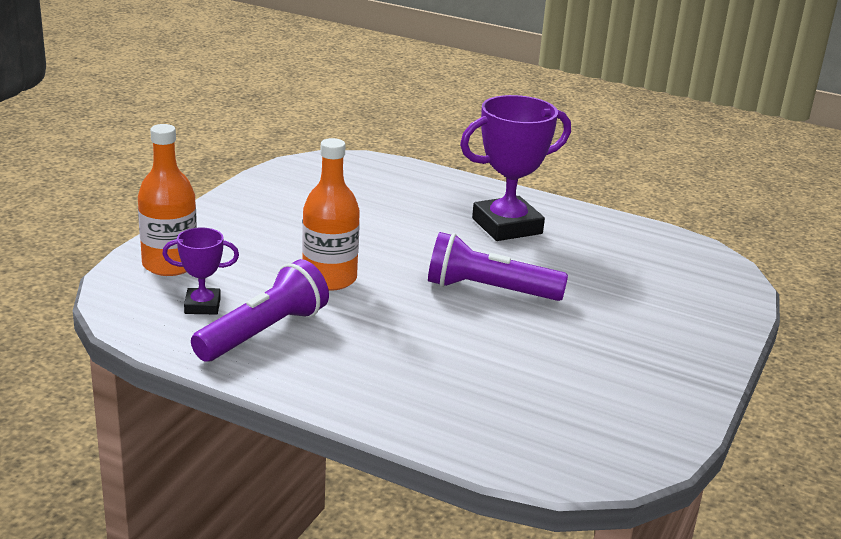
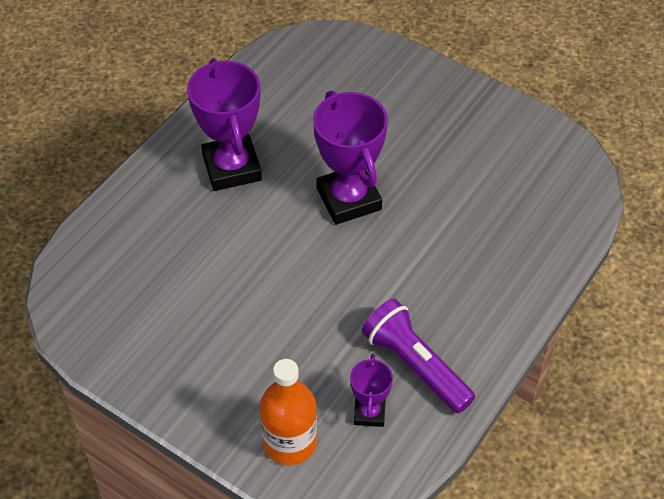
camera: 80 degrees left, 25 degrees up
(329, 279) = (324, 312): orange bottle -> none
(489, 290) = (349, 199): purple flashlight -> purple trophy

